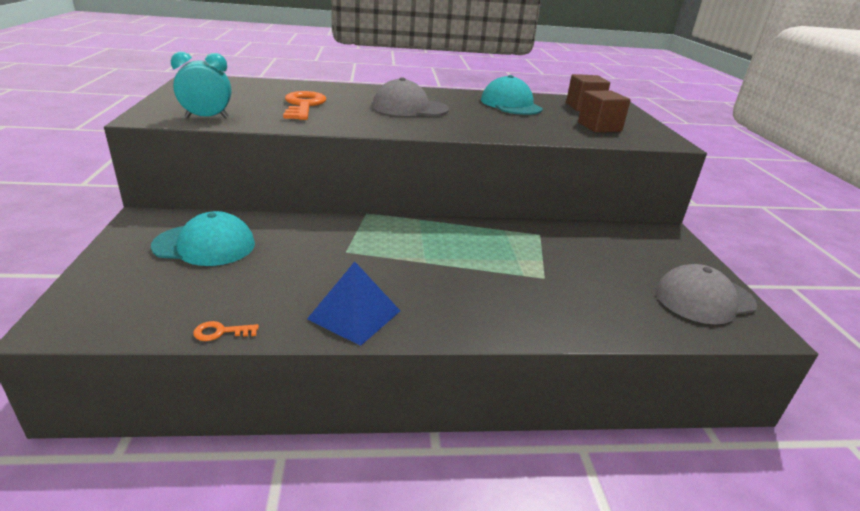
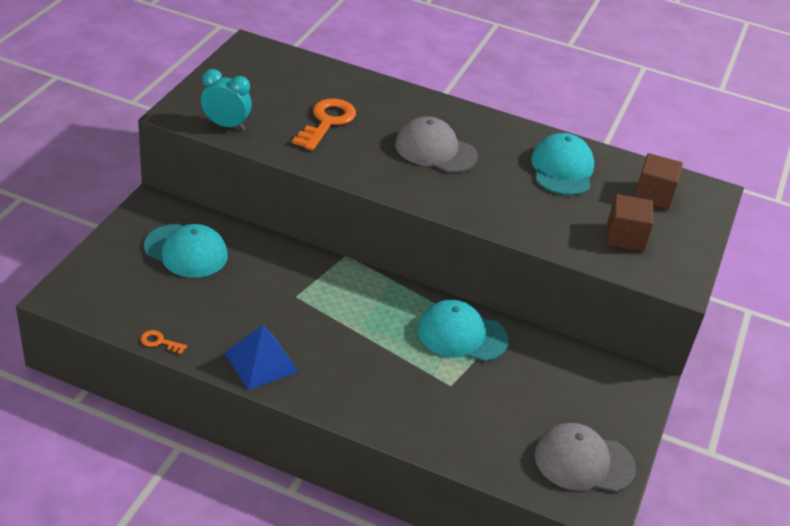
camera: 25 degrees right, 10 degrees up
(513, 240) = (462, 335): none -> turquoise cap

